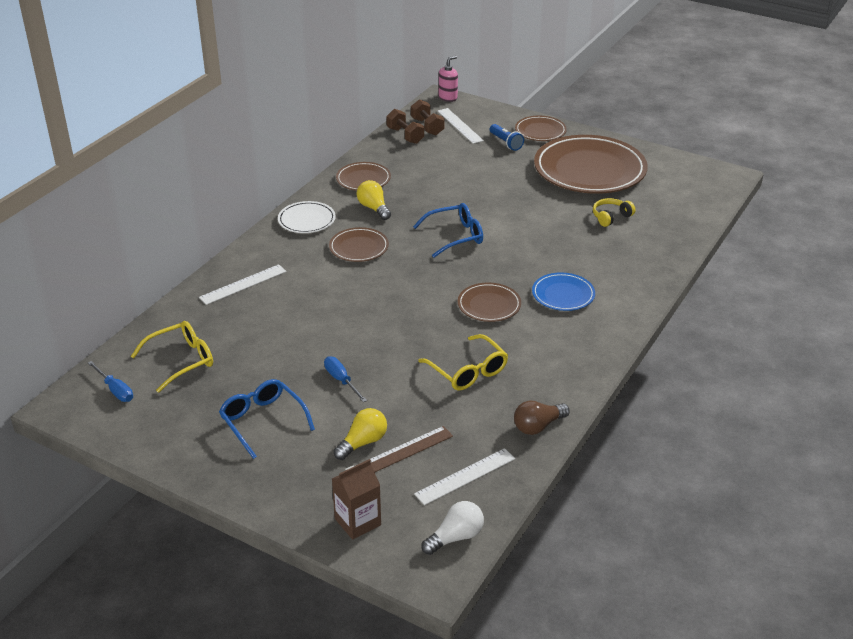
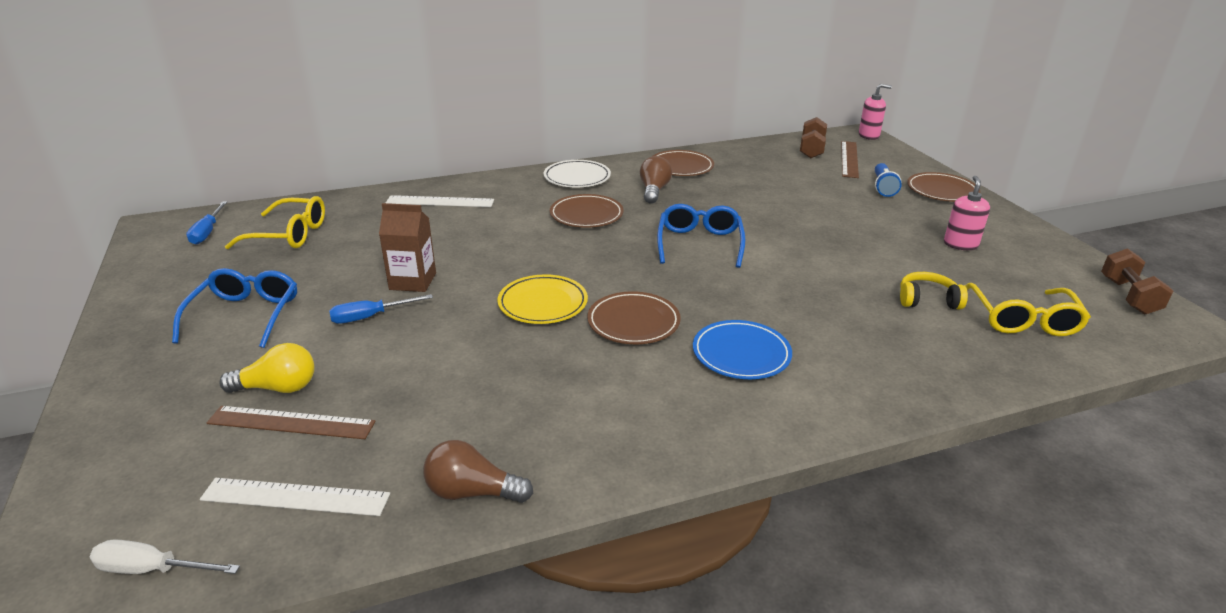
camera: 40 degrees right, 5 degrees down
(341, 380) = (370, 317): blue screwdriver -> blue screwdriver turned 120 degrees counterclockwise
(357, 522) = (118, 470): brown carton -> brown carton (413, 281)
(374, 208) = (654, 191): yellow light bulb -> brown light bulb
(405, 136) = (777, 149): brown dumbbell -> brown dumbbell (1128, 296)
(425, 320) = (543, 303): none -> yellow plate
(455, 236) = (699, 243): blue glasses -> blue glasses turned 105 degrees counterclockwise
(455, 537) = (152, 569): white light bulb -> white screwdriver
(460, 125) = (849, 159): white ruler -> brown ruler
(468, 371) = (500, 377): yellow glasses -> yellow glasses (1023, 320)
(589, 170) = (960, 244): brown plate -> pink soap dispenser

